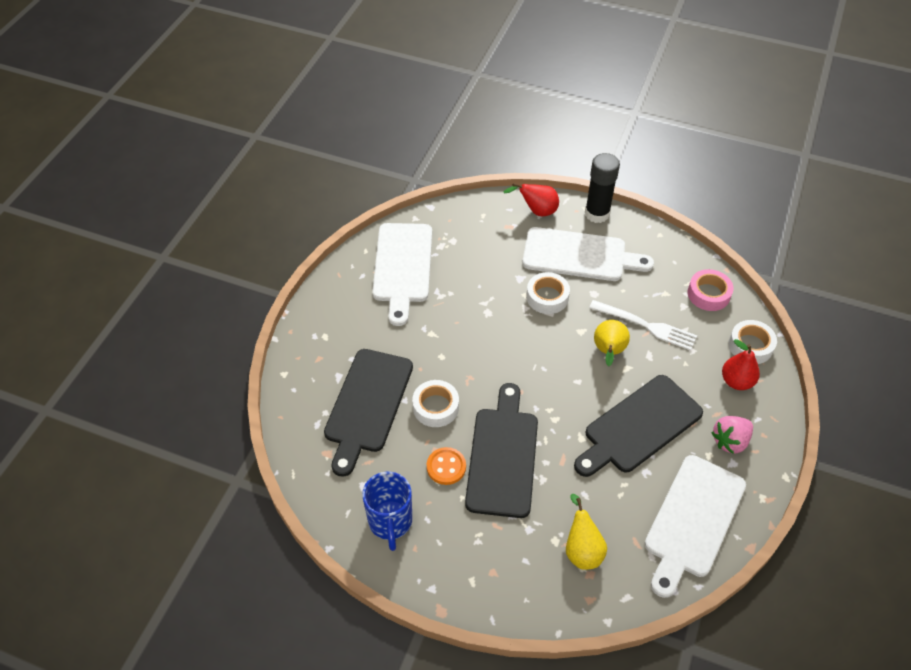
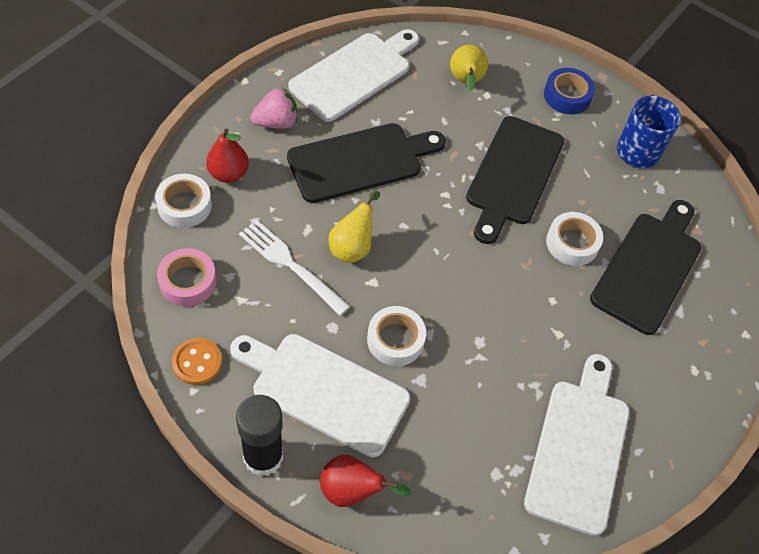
camera: 170 degrees left, 5 degrees up
(446, 467) = (573, 182): orange button -> orange button (197, 362)
(473, 568) = (567, 96): none -> blue tape

